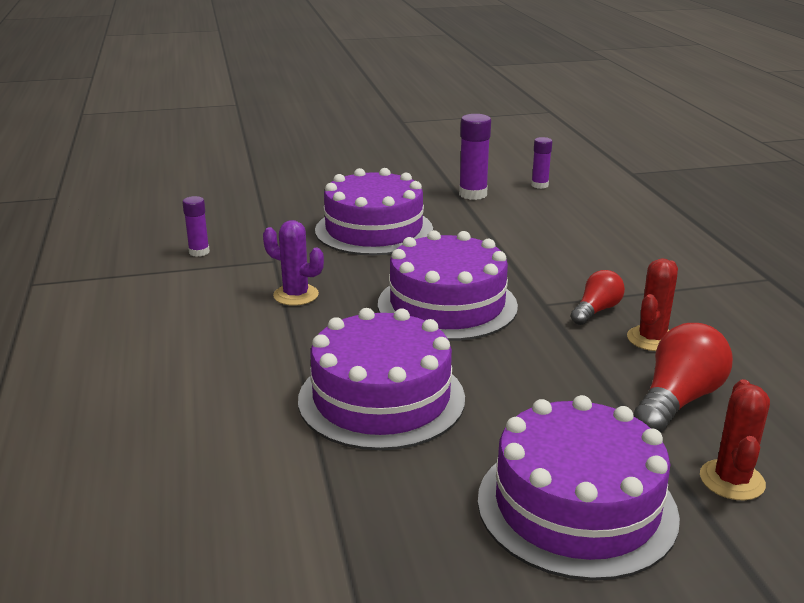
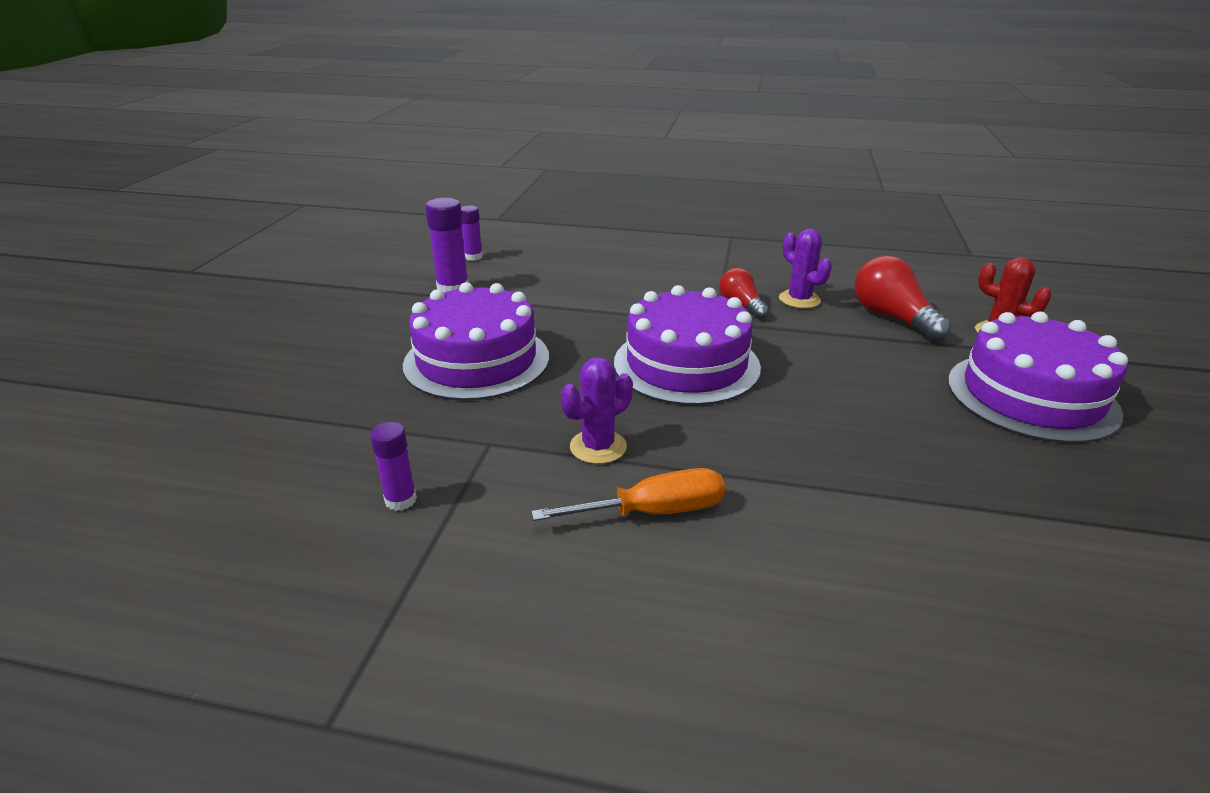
camera: 65 degrees left, 5 degrees up
(232, 329) = (652, 512): none -> orange screwdriver
(381, 398) = (851, 444): purple cake -> none
(652, 339) = (799, 299): red cactus -> purple cactus

